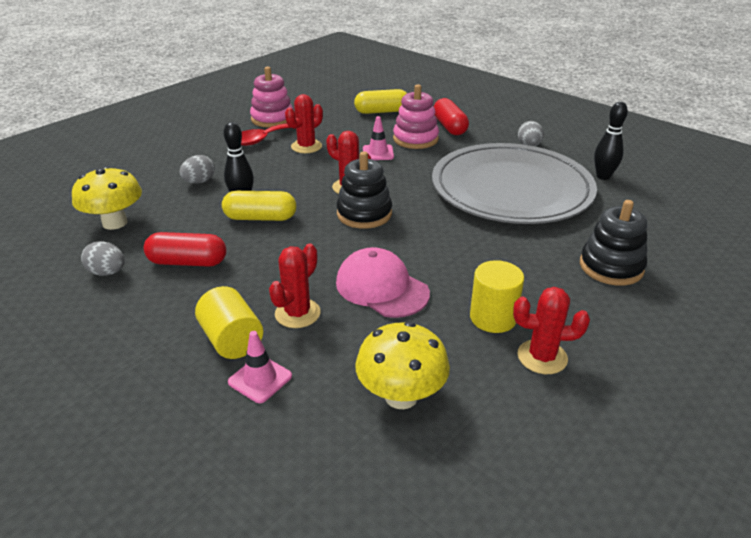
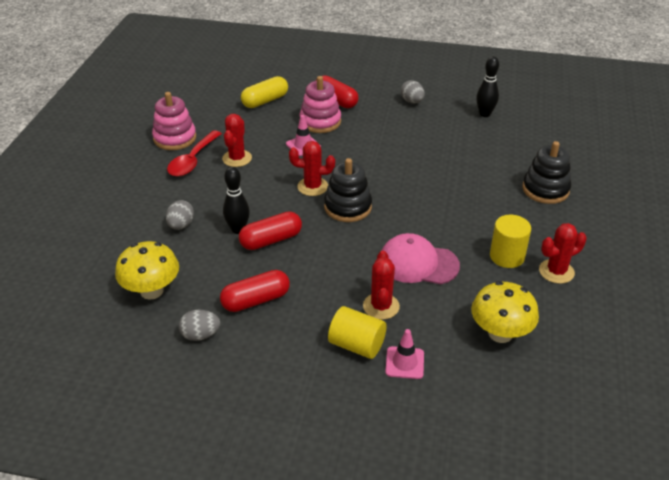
camera: 30 degrees left, 5 degrees up
(260, 218) = (271, 240): yellow capsule -> red capsule
(511, 189) = (432, 147): grey plate -> none

